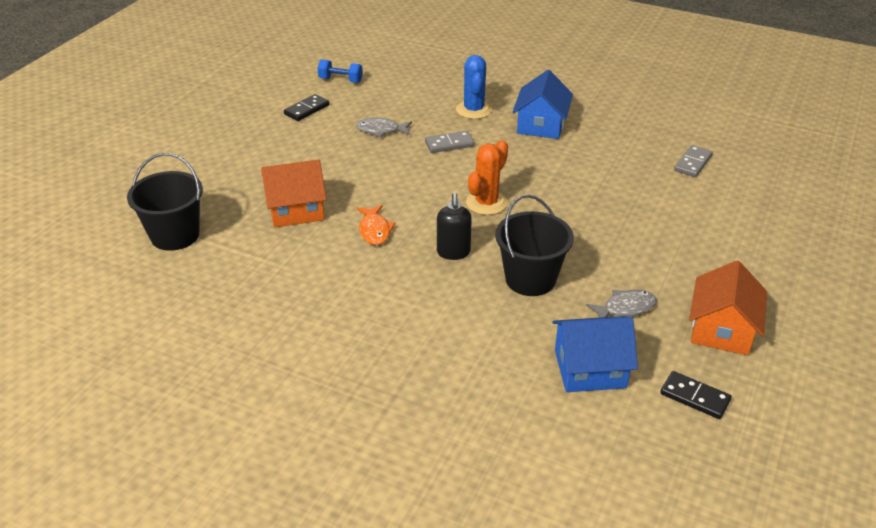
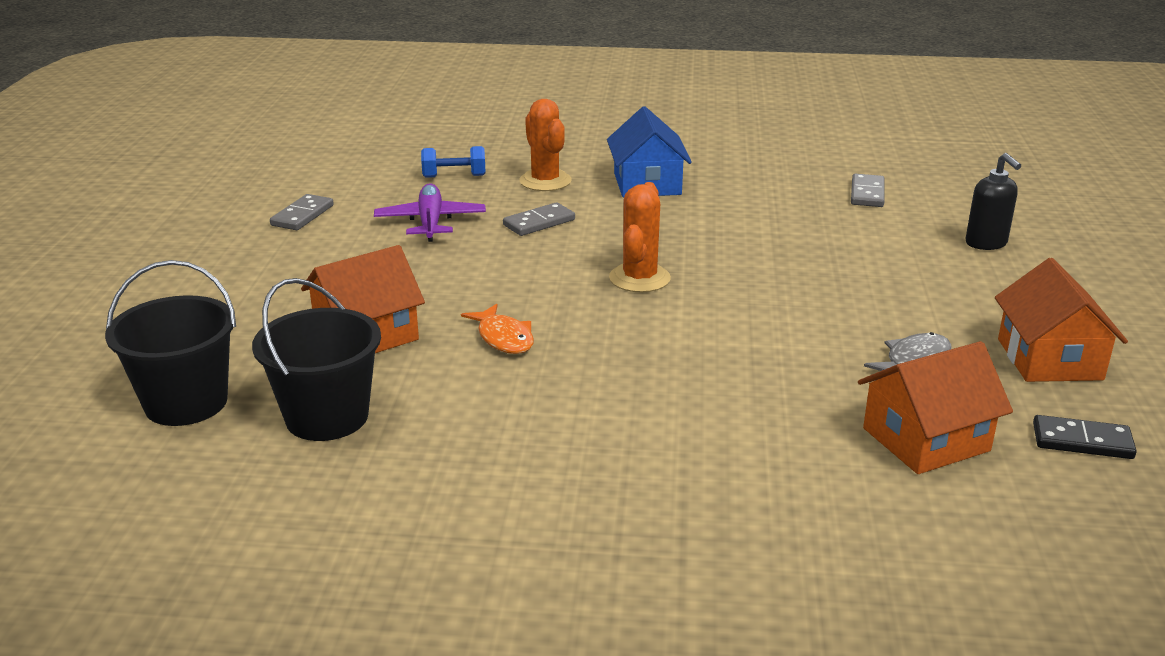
camera: 20 degrees left, 10 degrees down
(306, 109) = (302, 215): black domino -> grey domino
(340, 80) = (331, 176): blue dumbbell -> blue dumbbell (454, 176)
(381, 130) = (430, 222): grey fish -> purple plane
(453, 252) = (637, 343): black soap dispenser -> black soap dispenser (986, 243)
(474, 110) = (545, 181): blue cactus -> orange cactus
(530, 279) = (765, 353): black bucket -> black bucket (327, 417)
(590, 369) = (926, 439): blue house -> orange house

